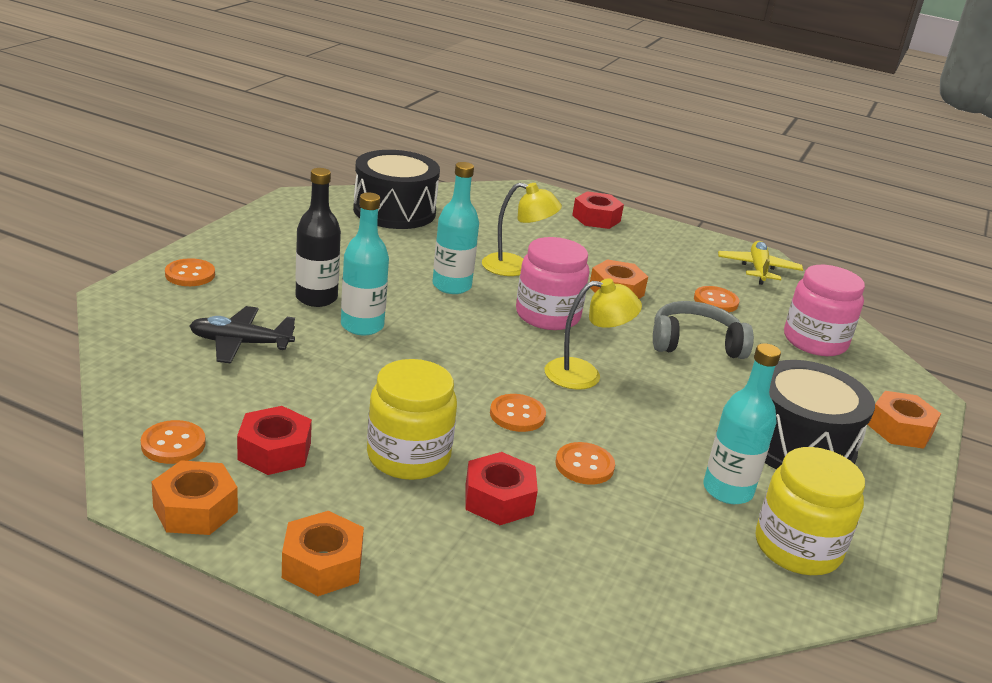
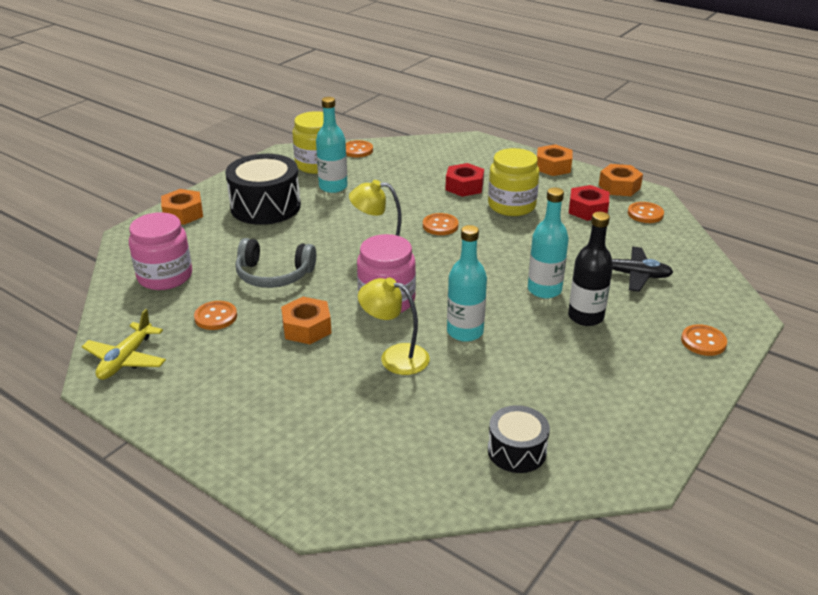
camera: 165 degrees left, 5 degrees up
(394, 211) = (516, 451): black drum -> black drum, size x0.57
(584, 465) = (410, 199): orange button -> orange button (357, 150)
(596, 218) = (257, 446): red nut -> none

